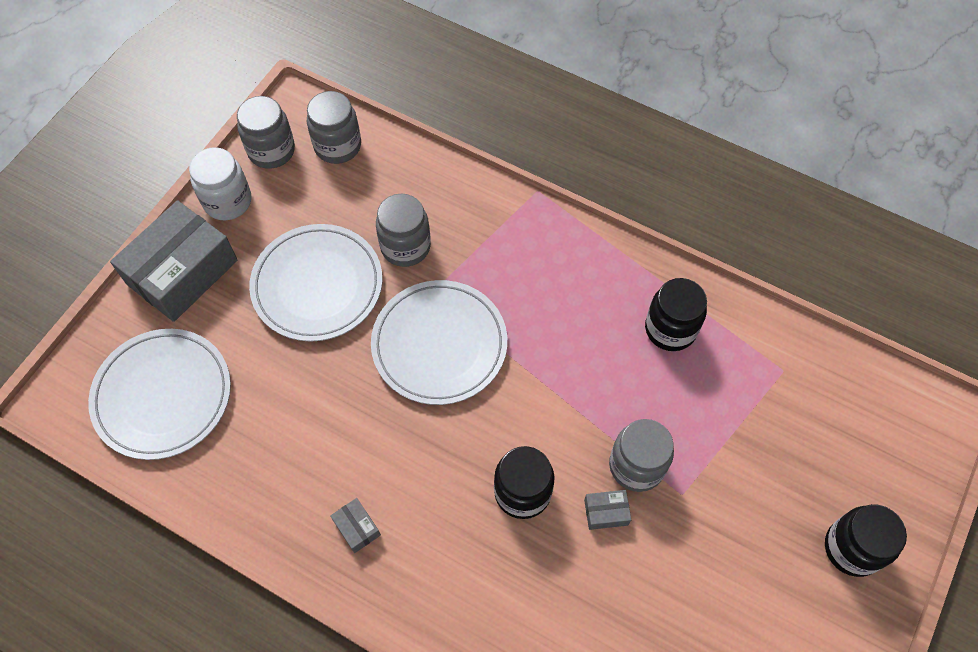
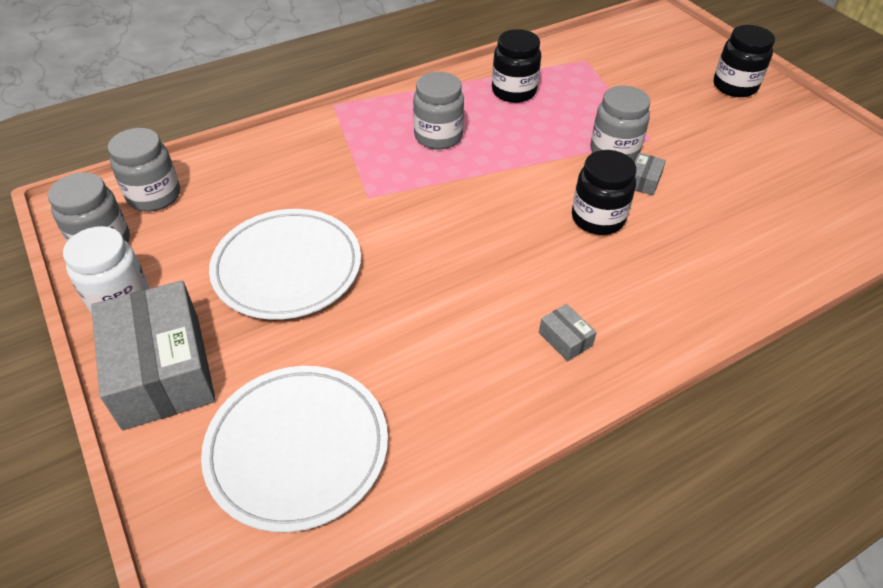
camera: 60 degrees left, 15 degrees down
(357, 528) = (565, 339): grey box -> grey box turned 60 degrees clockwise
(405, 246) = (307, 194): grey jar -> grey jar (438, 136)
(439, 344) = (423, 212): white plate -> none

